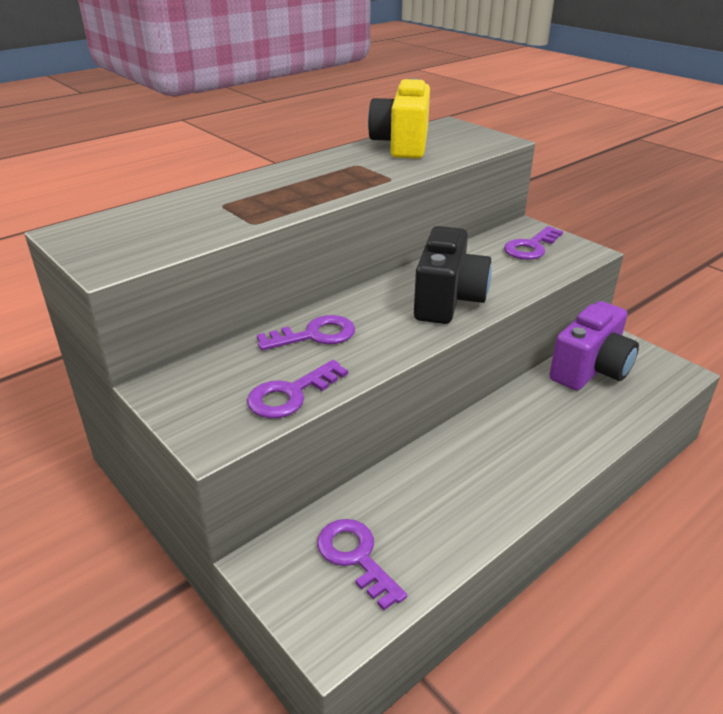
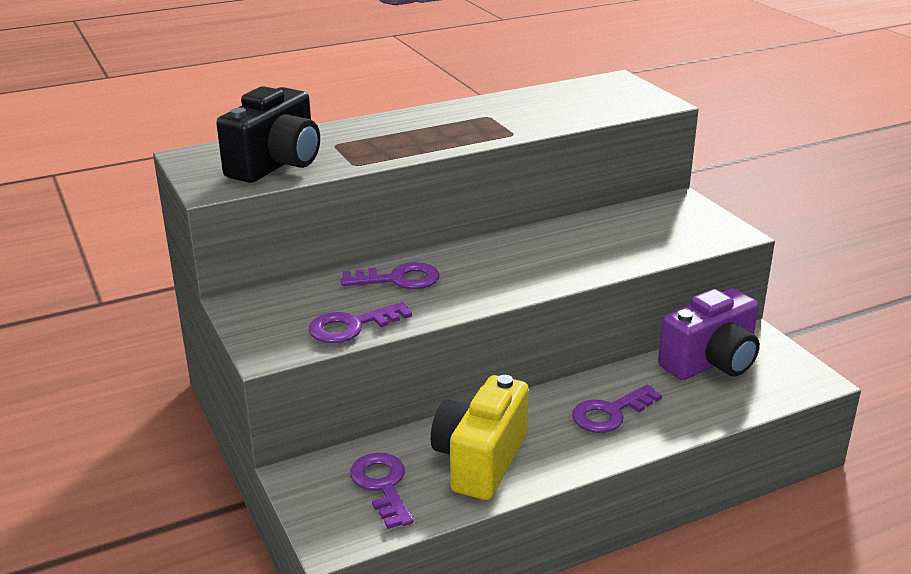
camera: 15 degrees right, 5 degrees down
(402, 145) = (548, 99): yellow camera -> yellow camera (480, 461)
(447, 300) = (548, 264): black camera -> black camera (277, 165)
(531, 247) = (672, 222): purple key -> purple key (610, 413)

